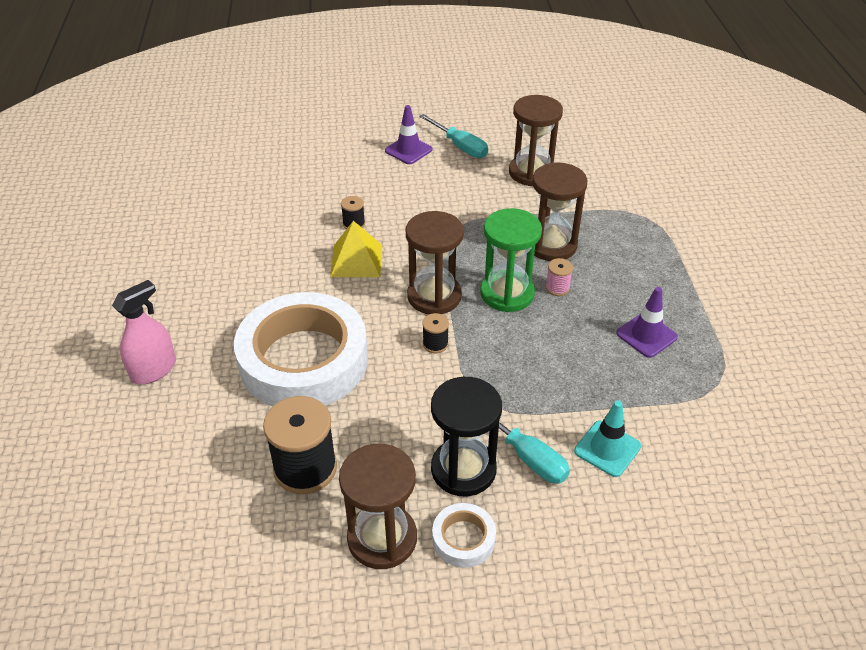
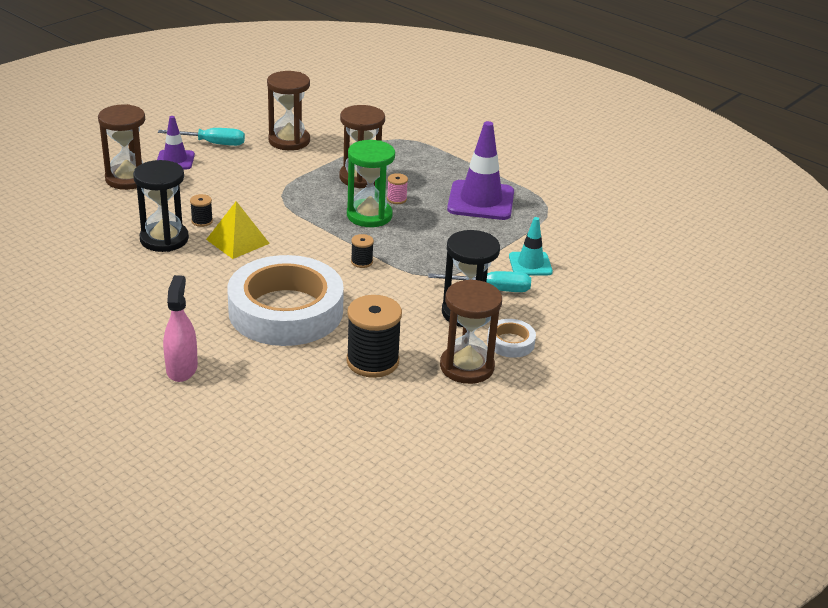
camera: 45 degrees left, 10 degrees down
(303, 227) = (164, 239): none -> black hourglass
(434, 296) = (323, 237): brown hourglass -> brown hourglass (128, 179)
(646, 335) = (481, 201): purple traffic cone -> purple traffic cone, size x1.74

